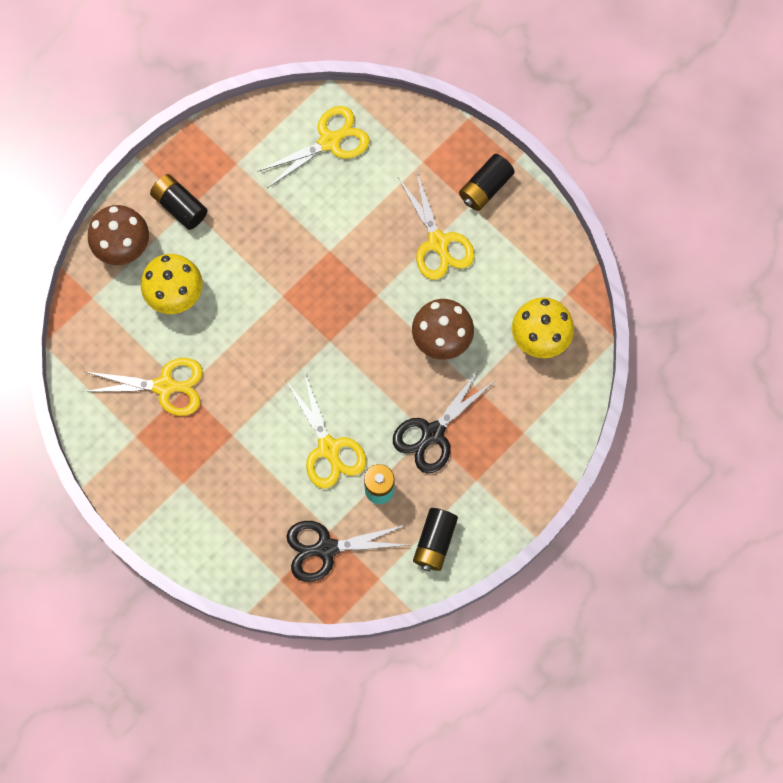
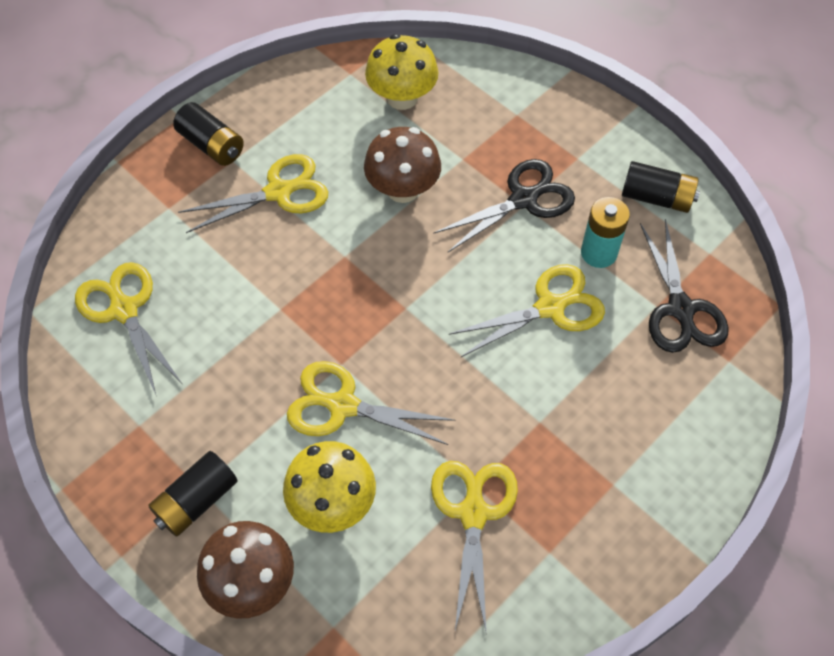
camera: 90 degrees left, 15 degrees down
(248, 297) = (342, 405): none -> yellow scissors
(432, 434) = (524, 199): black scissors -> black scissors turned 75 degrees counterclockwise

